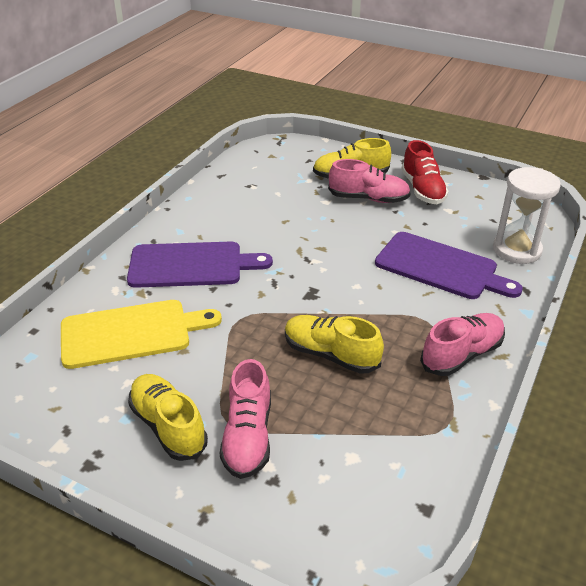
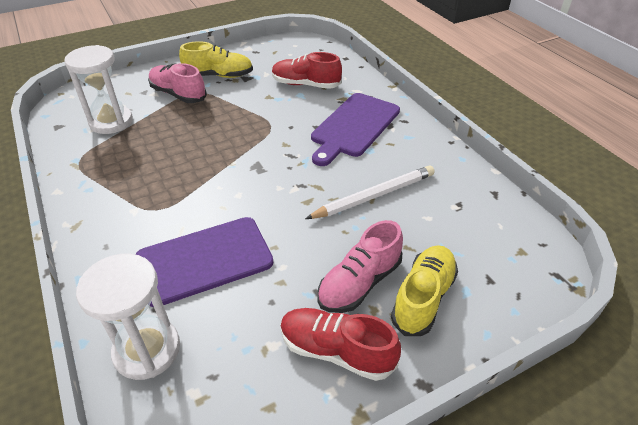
camera: 125 degrees right, 5 degrees up
(131, 333) = (306, 85): yellow cutting board -> red shoe
(279, 221) = (374, 195): none -> white pencil
(331, 355) = (190, 146): yellow shoe -> none
(363, 458) = (111, 122): none -> white hourglass
(462, 355) = (106, 205): pink shoe -> none

